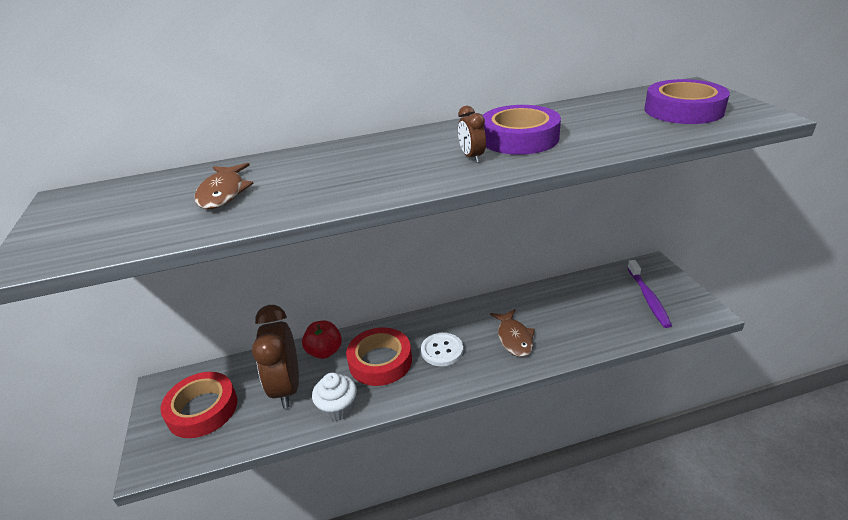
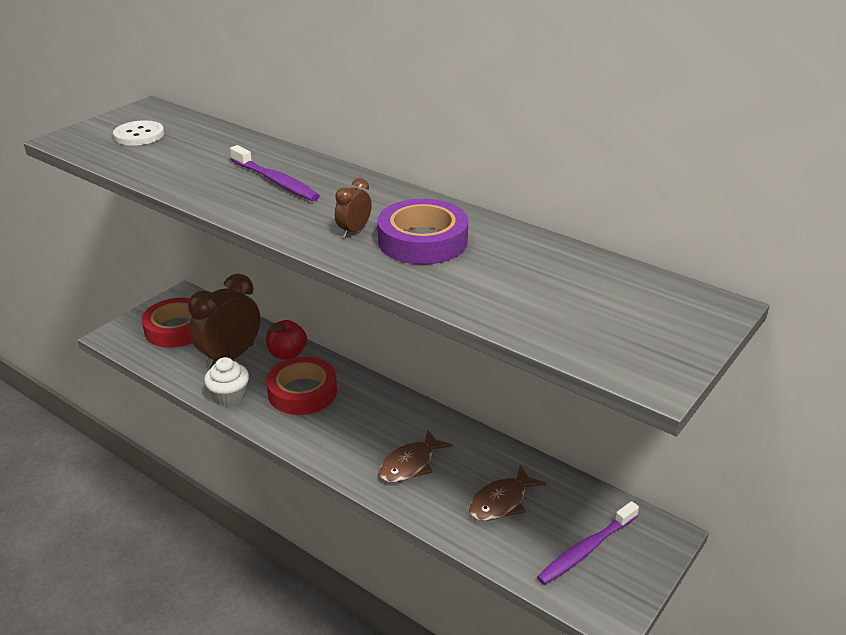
camera: 50 degrees right, 0 degrees up
(223, 193) = (197, 156): brown fish -> brown fish (501, 502)
(337, 169) = (276, 181): none -> purple toothbrush
(442, 350) = (349, 423): white button -> white button (139, 135)
(683, 110) = (612, 317): purple tape -> none

